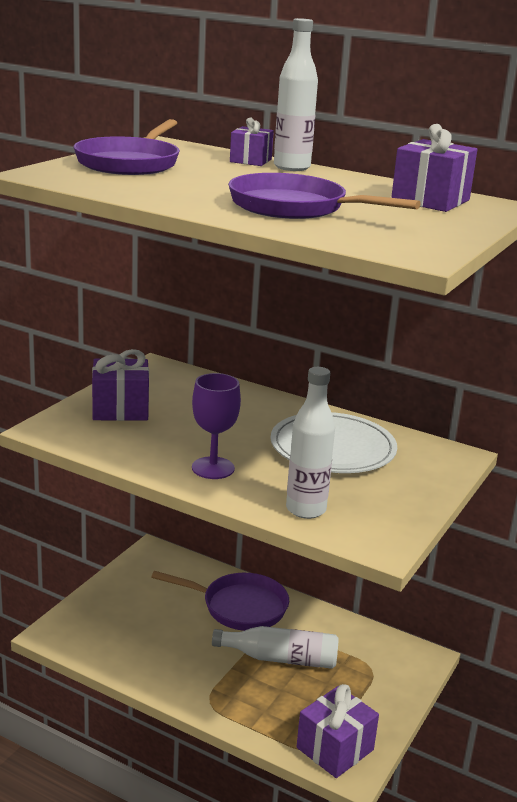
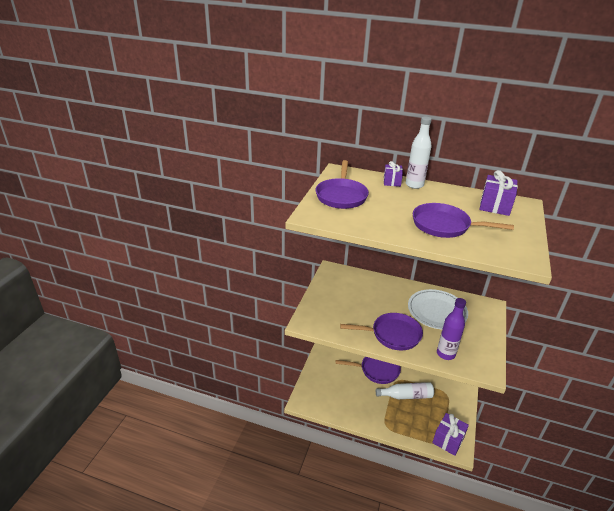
camera: 10 degrees left, 10 degrees up
(120, 409) = (331, 302): purple gift -> none
(213, 468) = (392, 335): purple goblet -> purple pan
(306, 509) = (445, 354): white bottle -> purple bottle

